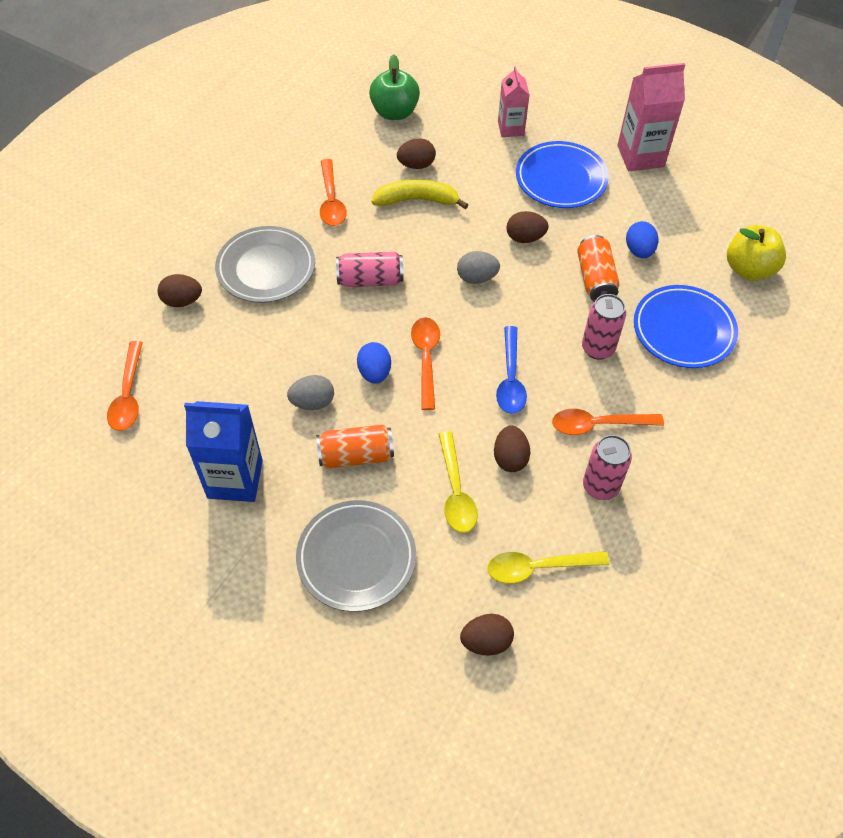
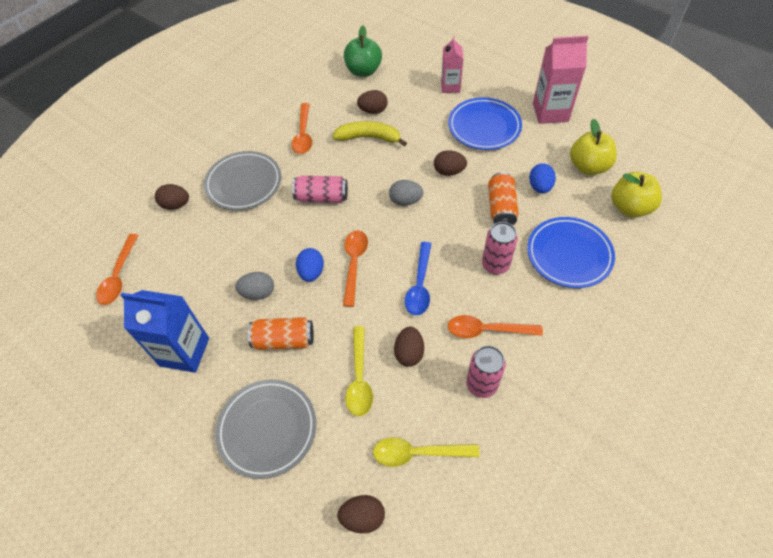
camera: 10 degrees right, 0 degrees up
(694, 222) = (588, 166): none -> yellow apple

